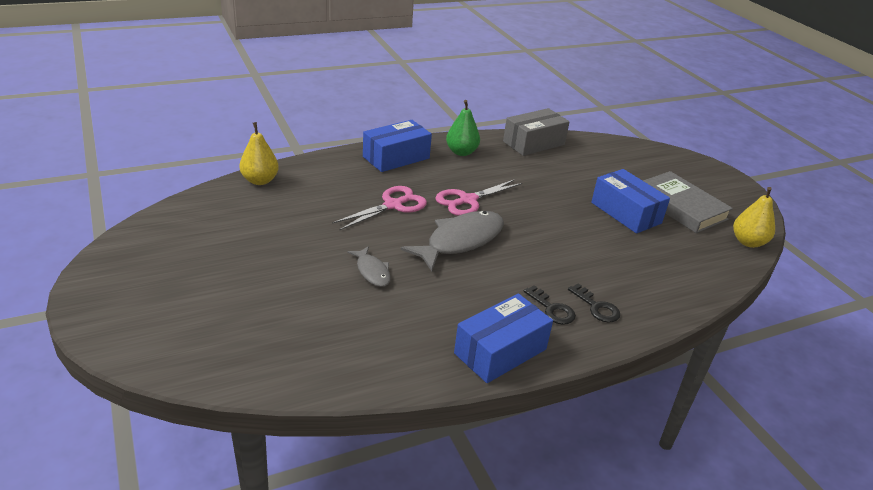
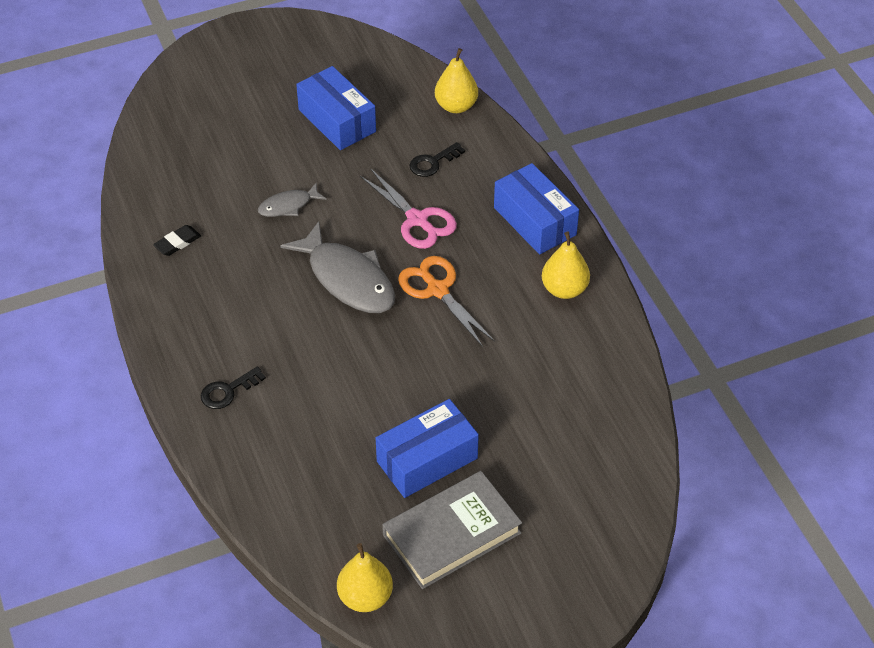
camera: 95 degrees right, 15 degrees up
(420, 344) = (177, 243): none -> black eraser
(461, 152) = (564, 289): green pear -> yellow pear
(468, 200) = (437, 290): pink scissors -> orange scissors
(500, 351) = (164, 301): blue box -> blue box (337, 120)
(533, 143) = (613, 377): grey box -> none
(552, 309) = (226, 350): black key -> black key (433, 162)

